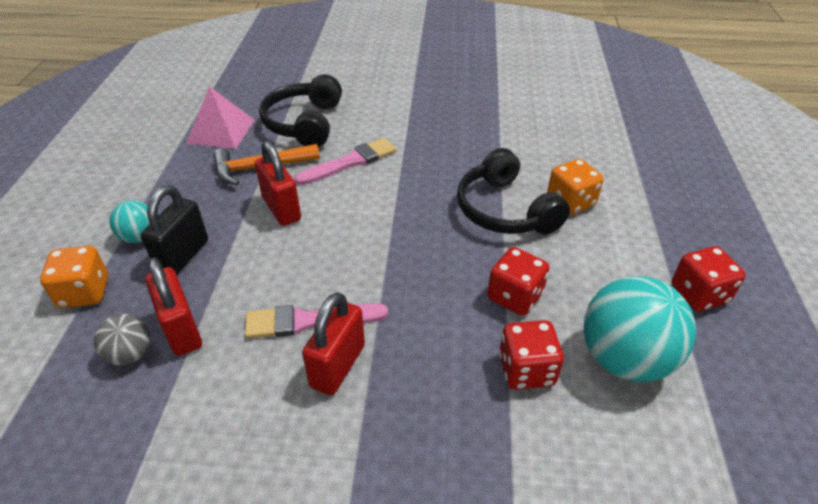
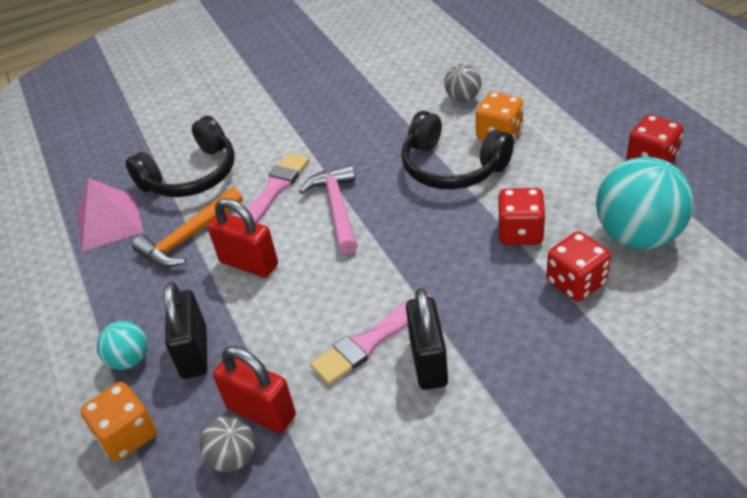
camera: 25 degrees left, 0 degrees up
(304, 123) = (191, 175): black headphones -> black headphones turned 105 degrees counterclockwise
(337, 366) = (428, 362): red padlock -> black padlock
(383, 199) = (337, 208): none -> pink hammer
(565, 157) = (463, 98): none -> grey ball

